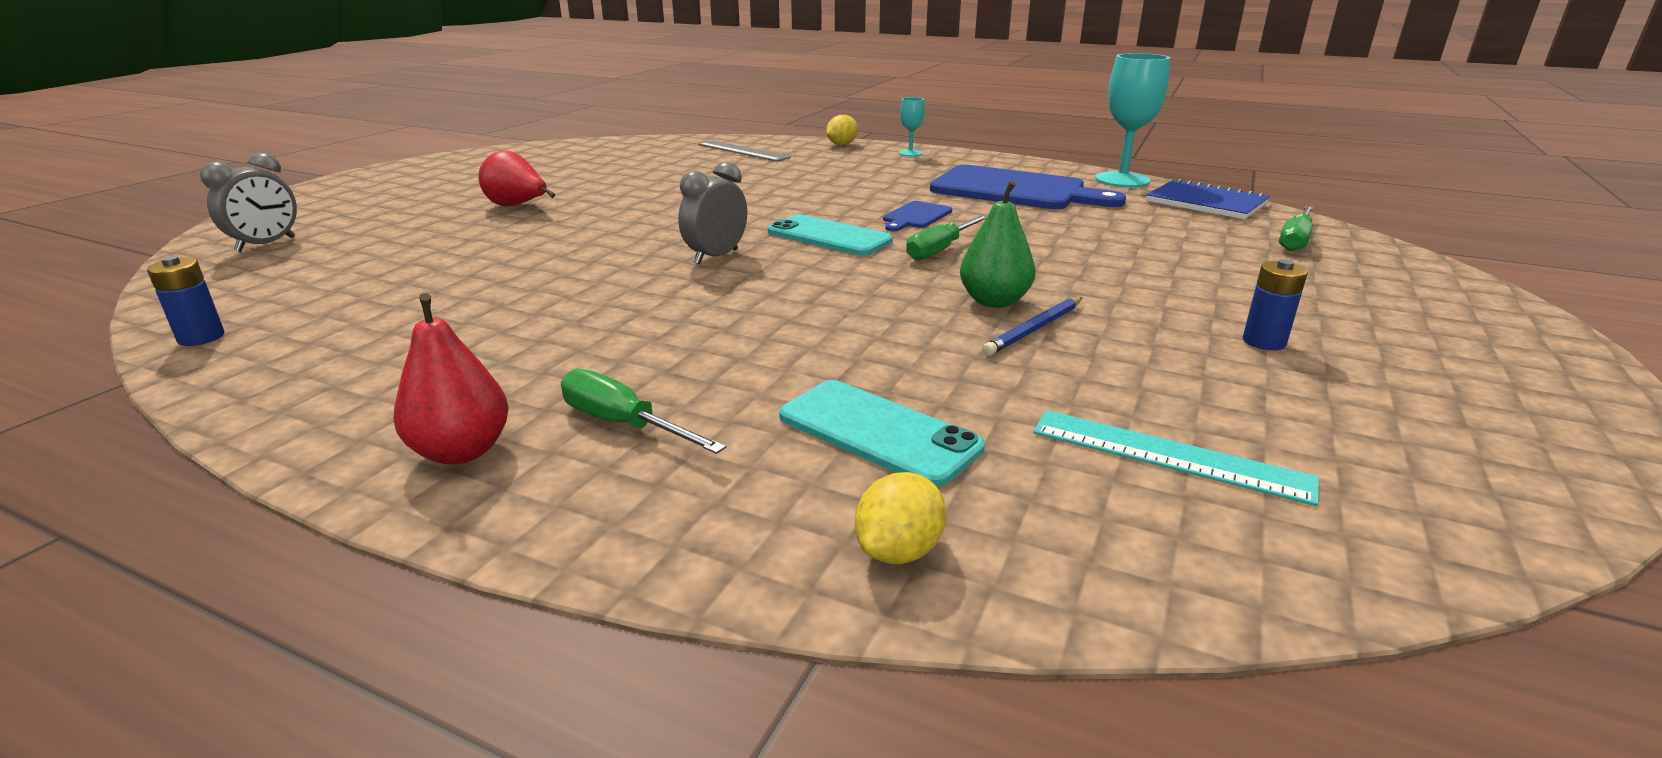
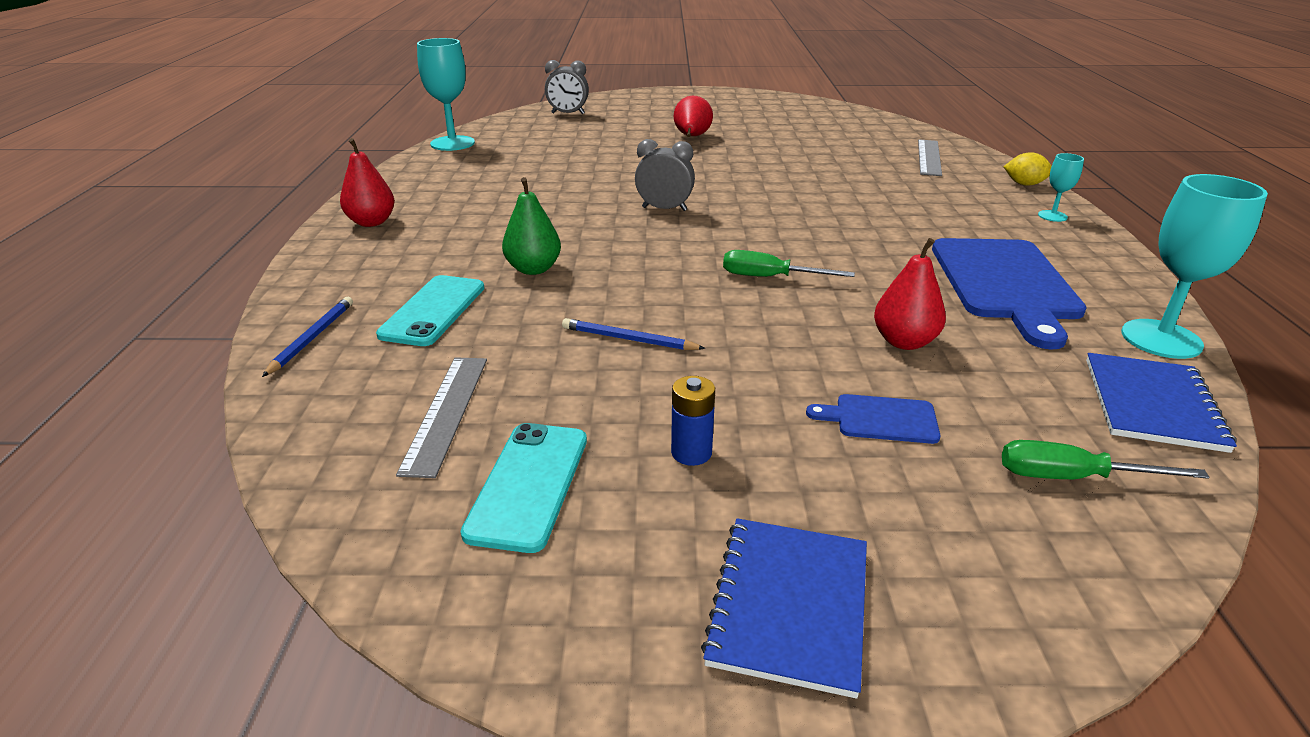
camera: 65 degrees right, 5 degrees up
(201, 337) = (452, 143): blue battery -> turquoise goblet
(623, 424) = (412, 246): green screwdriver -> none
(829, 236) = (750, 232): turquoise phone -> turquoise phone (529, 485)
(899, 551) = (312, 338): yellow lemon -> blue pencil
(915, 216) = (846, 253): blue cutting board -> blue cutting board (880, 419)
(994, 301) = (672, 316): green pear -> green pear (533, 269)
(1094, 236) = (904, 342): none -> red pear
(1169, 455) = (446, 412): turquoise ruler -> grey ruler
(1473, 349) = (789, 605): none -> blue notebook

